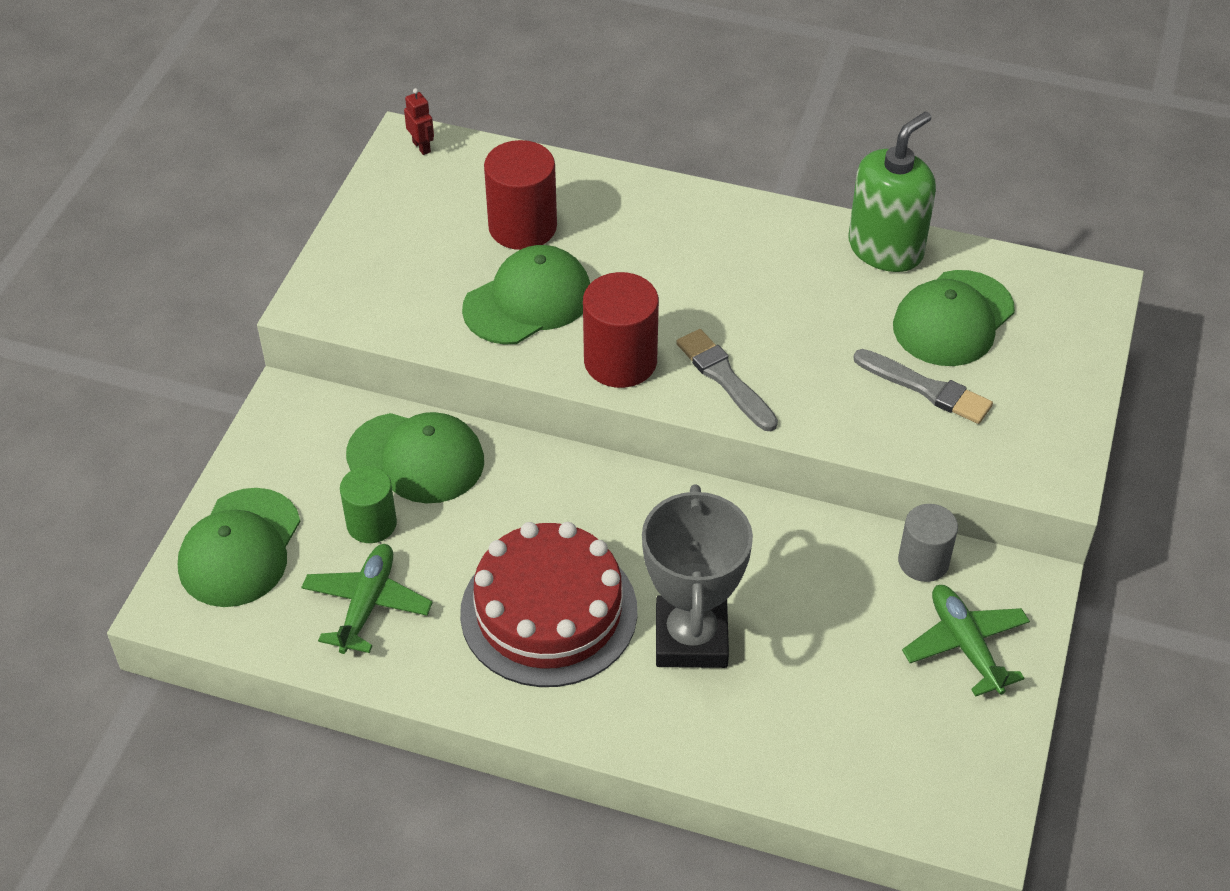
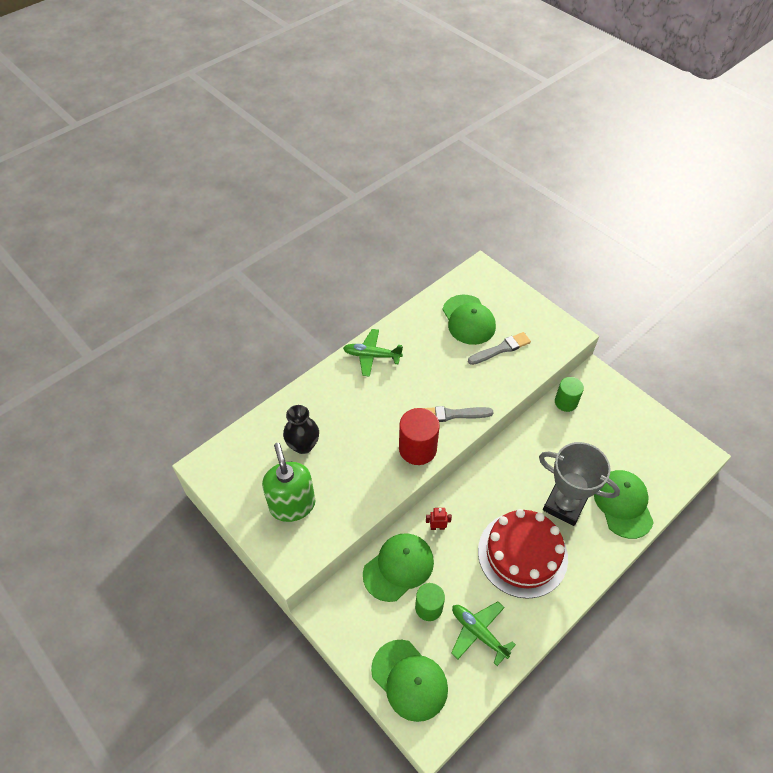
camera: 60 degrees left, 5 degrees up
(422, 147) = (213, 462): red robot -> red robot (437, 527)
(522, 227) = (303, 445): red cylinder -> black vase
(528, 301) = (354, 467): green cap -> green cap (623, 504)
(885, 249) = (414, 320): green soap dispenser -> green soap dispenser (292, 505)
(923, 561) = (566, 402): grey cylinder -> green cylinder
(965, 645) = (613, 411): green plane -> green plane (372, 356)

